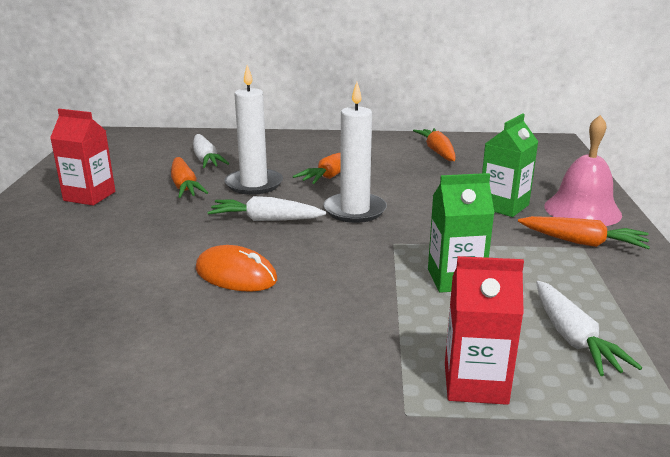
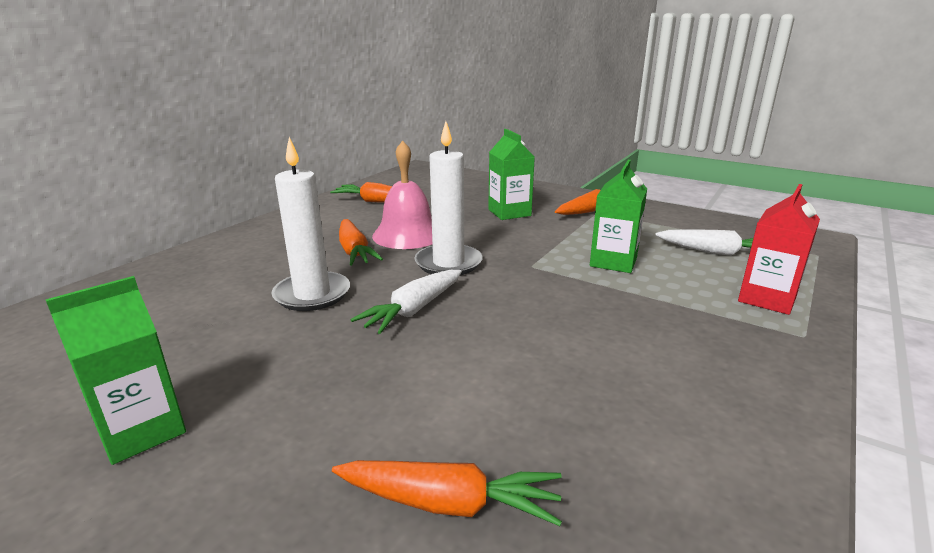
camera: 60 degrees left, 0 degrees up
(89, 196) = (141, 430): red carton -> green carton
(184, 186) = (244, 339): orange carrot -> orange carrot (449, 503)
(206, 159) = (184, 306): white carrot -> none
(236, 275) = (526, 357): orange mouse -> none
(582, 210) = (543, 195): pink bell -> pink bell (407, 234)

